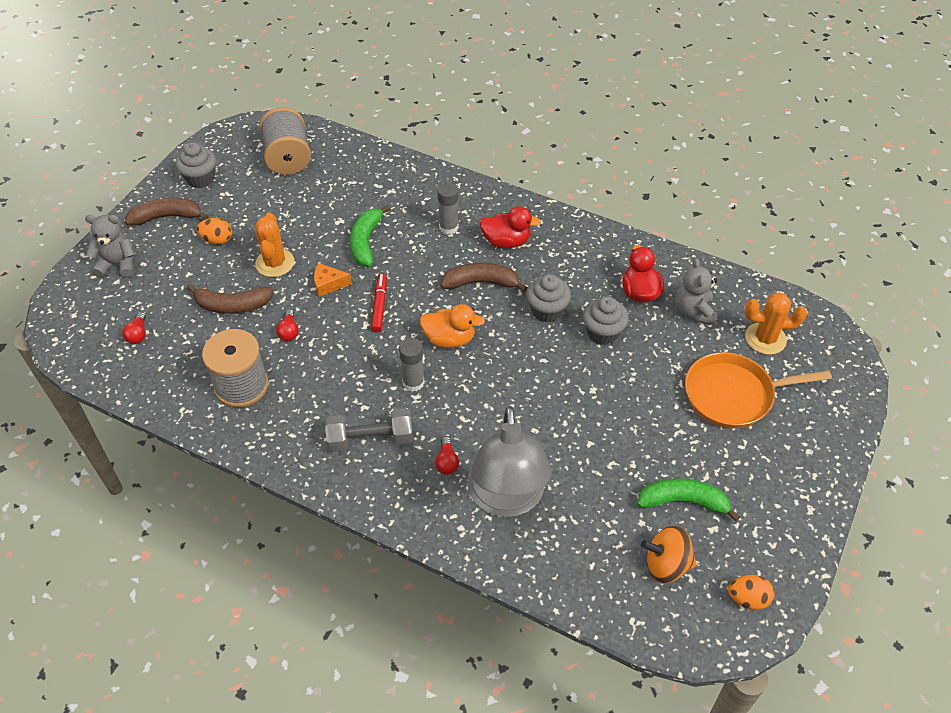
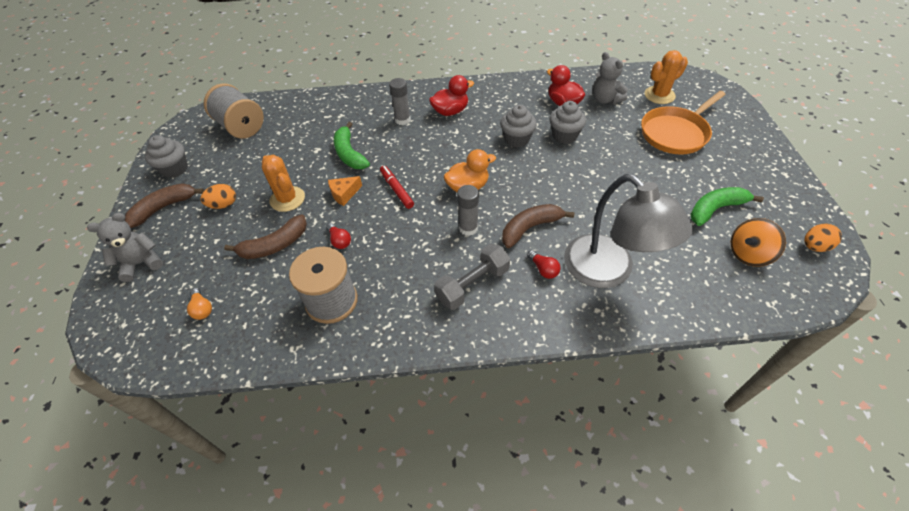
camera: 30 degrees left, 0 degrees up
(138, 334) = (202, 309): red light bulb -> orange light bulb
(481, 283) = (457, 143): brown banana -> brown banana (530, 228)

